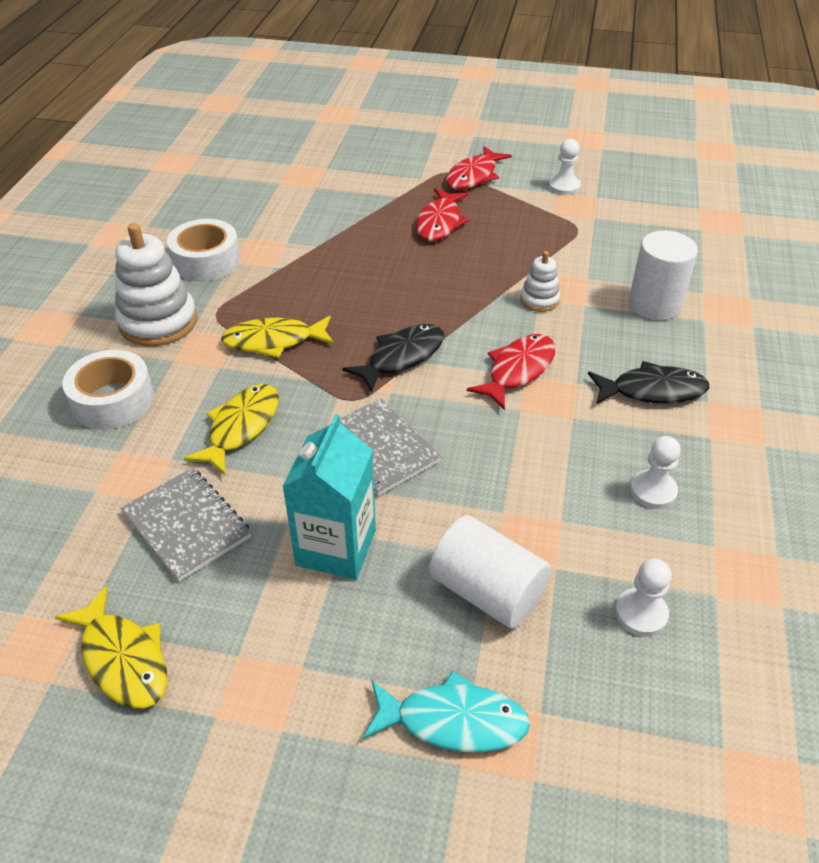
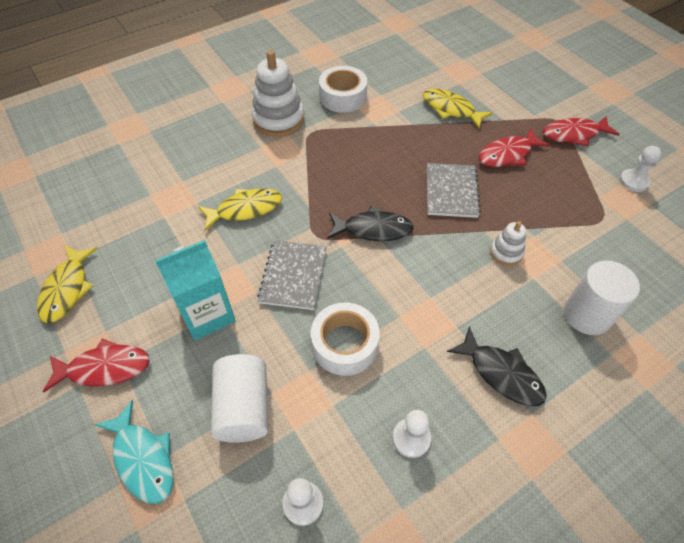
camera: 45 degrees right, 10 degrees up
(113, 400) = (210, 150): white tape -> white tape (345, 344)
(187, 525) = (163, 244): grey notebook -> grey notebook (451, 192)
(274, 341) = (319, 170): yellow fish -> yellow fish (451, 109)
(518, 370) = (430, 290): red fish -> red fish (105, 368)

